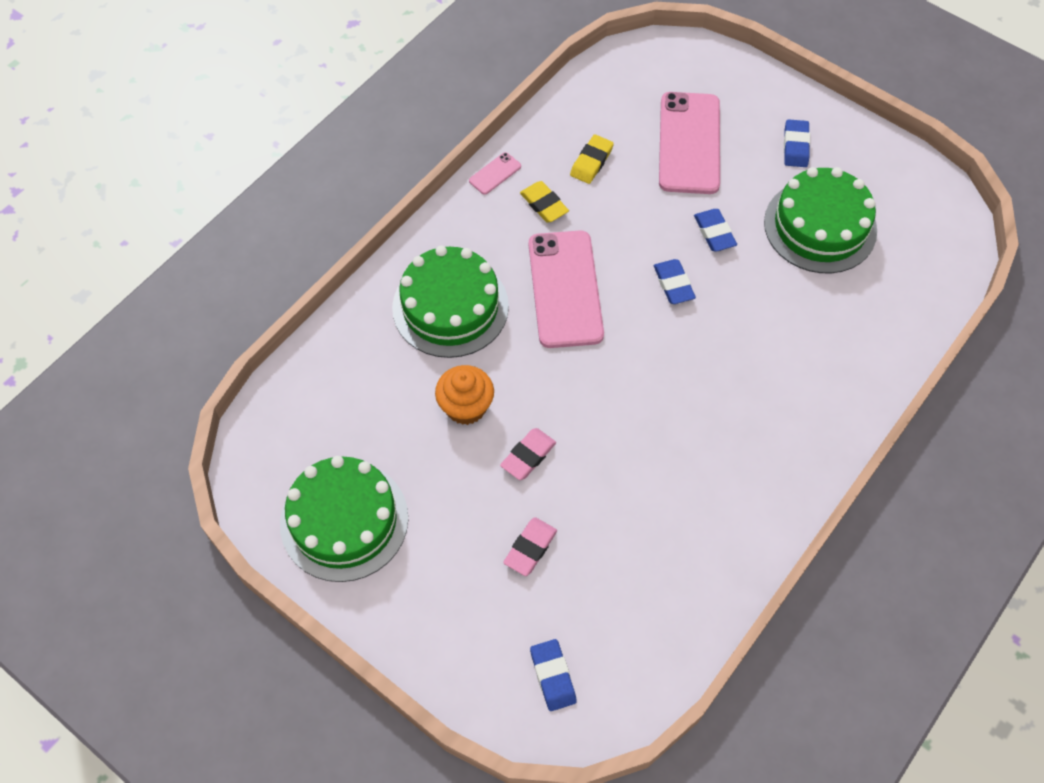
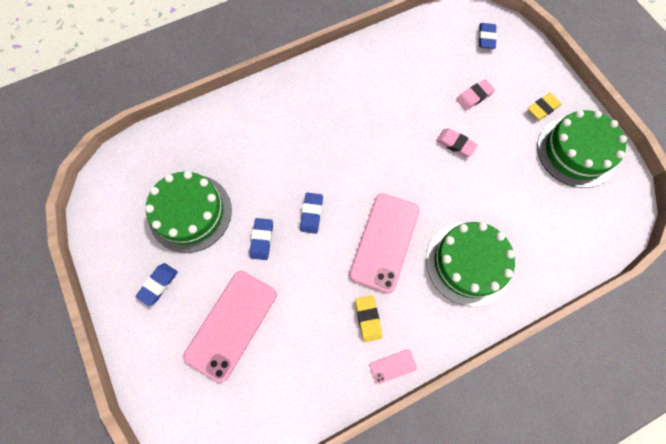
camera: 155 degrees left, 10 degrees up
(466, 407) = (482, 188): orange cupcake -> none
(528, 456) = (455, 144): pink eraser -> pink eraser turned 60 degrees clockwise
(591, 162) = (313, 342): yellow eraser -> yellow eraser (542, 108)

